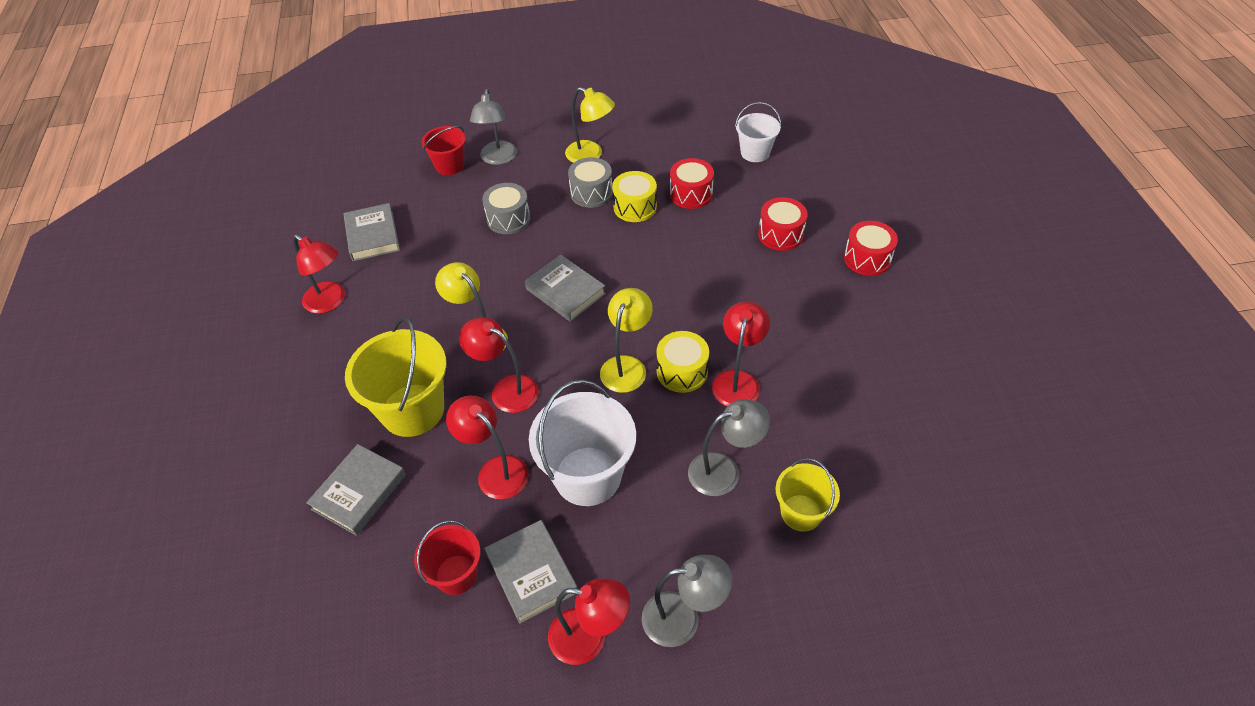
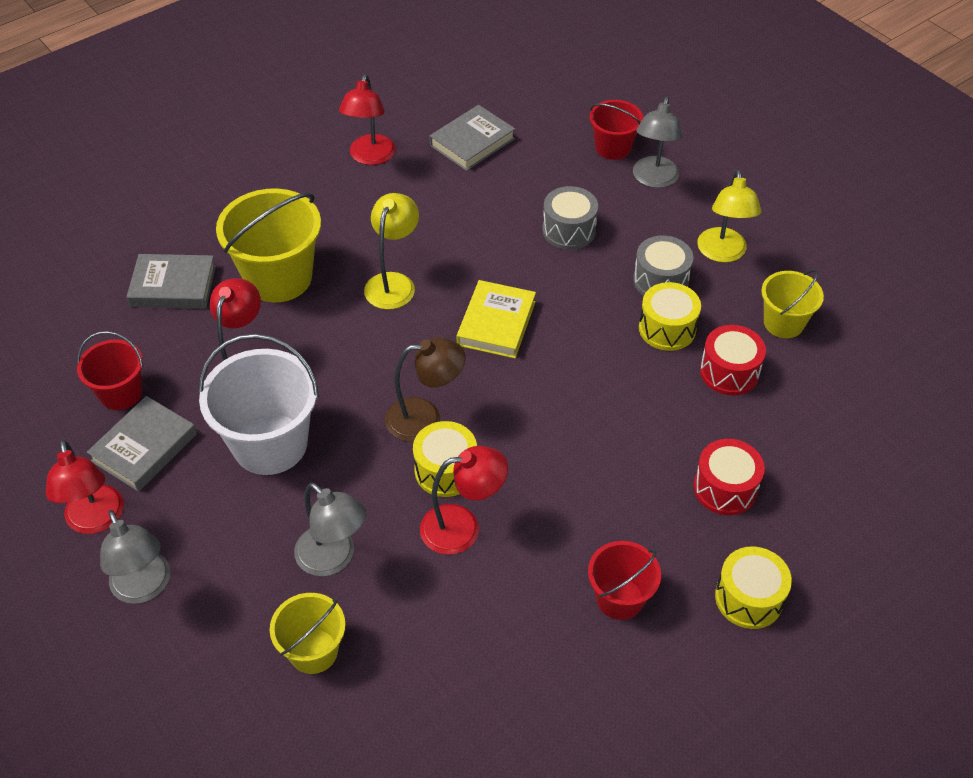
camera: 60 degrees right, 0 degrees up
(498, 159) = (653, 179): grey lamp -> grey lamp turned 45 degrees counterclockwise
(506, 389) = (339, 334): red lamp -> none
(565, 291) = (496, 323): grey book -> yellow book
(626, 366) = (425, 418): yellow lamp -> brown lamp
(668, 154) = (783, 323): none -> yellow bucket
(755, 153) = (857, 408): white bucket -> none
(838, 319) = (619, 598): none -> red bucket
(867, 259) = (748, 598): red drum -> yellow drum

